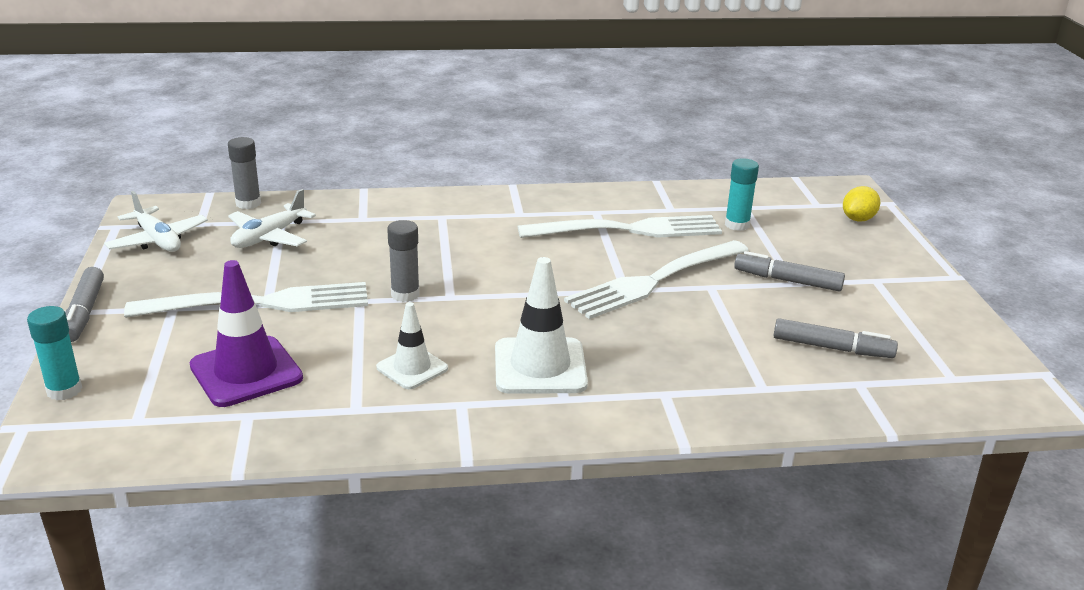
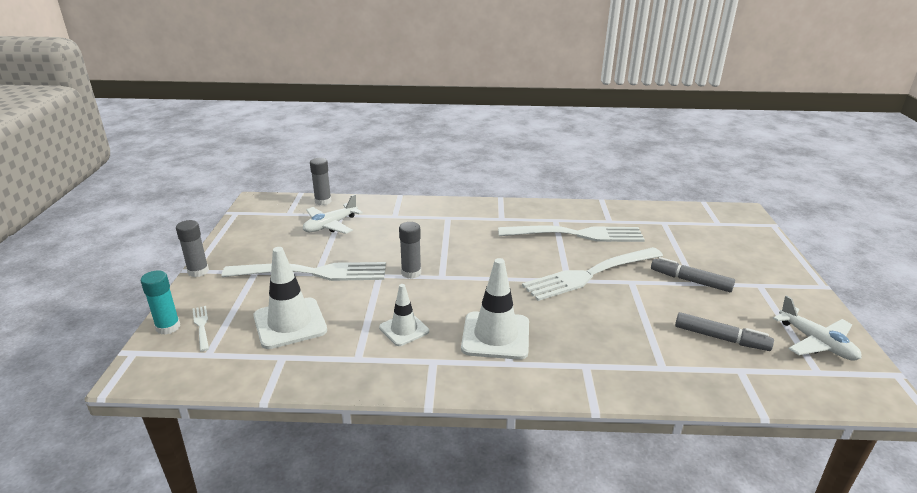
camera: 10 degrees right, 0 degrees up
(84, 312) = (198, 271): grey marker -> grey glue stick
(115, 385) = (201, 326): none -> white fork
(158, 240) = (259, 223): white plane -> white plane (816, 342)
(246, 372) = (290, 323): purple traffic cone -> white traffic cone
(737, 225) = (656, 235): turquoise glue stick -> none
(858, 219) = (749, 236): yellow lemon -> none

